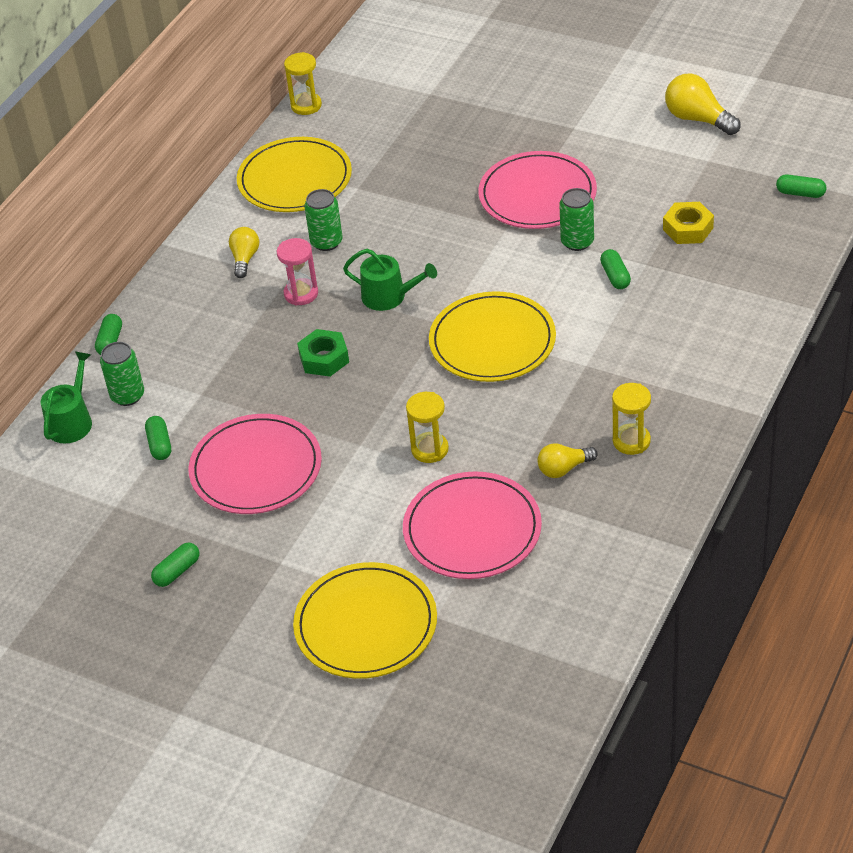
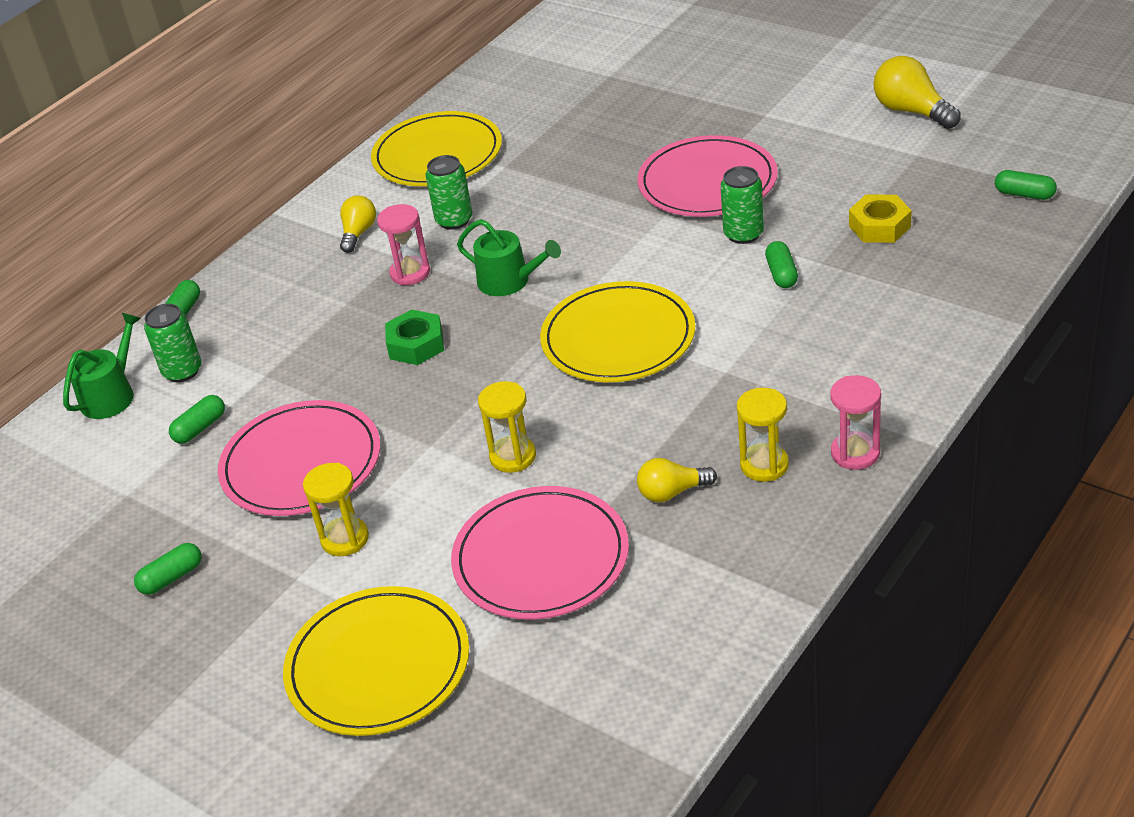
camera: 10 degrees right, 5 degrees down
(159, 445) = (200, 428): green capsule -> green capsule turned 45 degrees clockwise
(306, 105) = (471, 82): yellow hourglass -> yellow hourglass (345, 539)
(700, 426) = (855, 453): none -> pink hourglass

